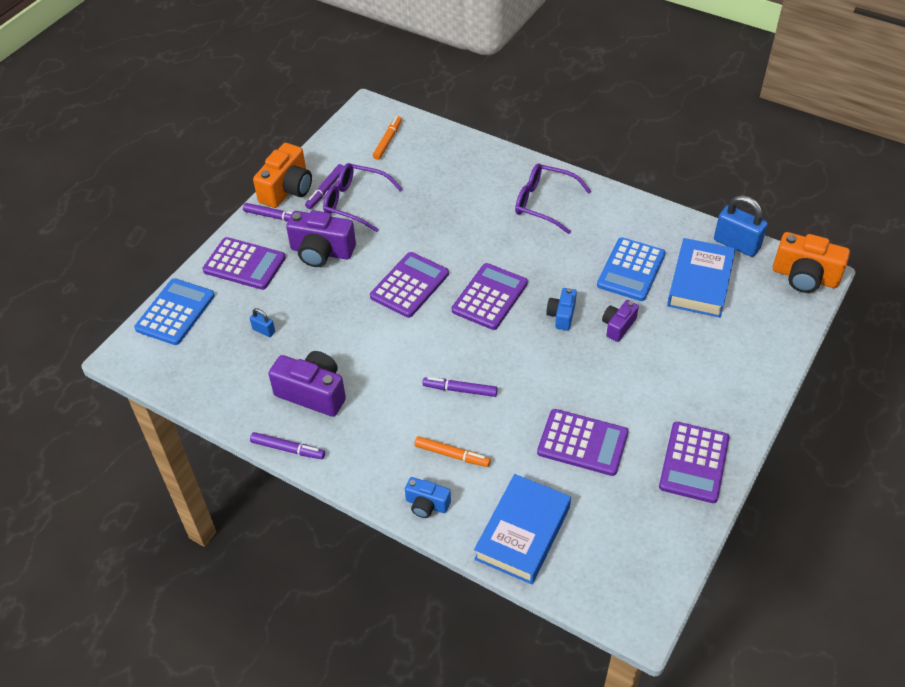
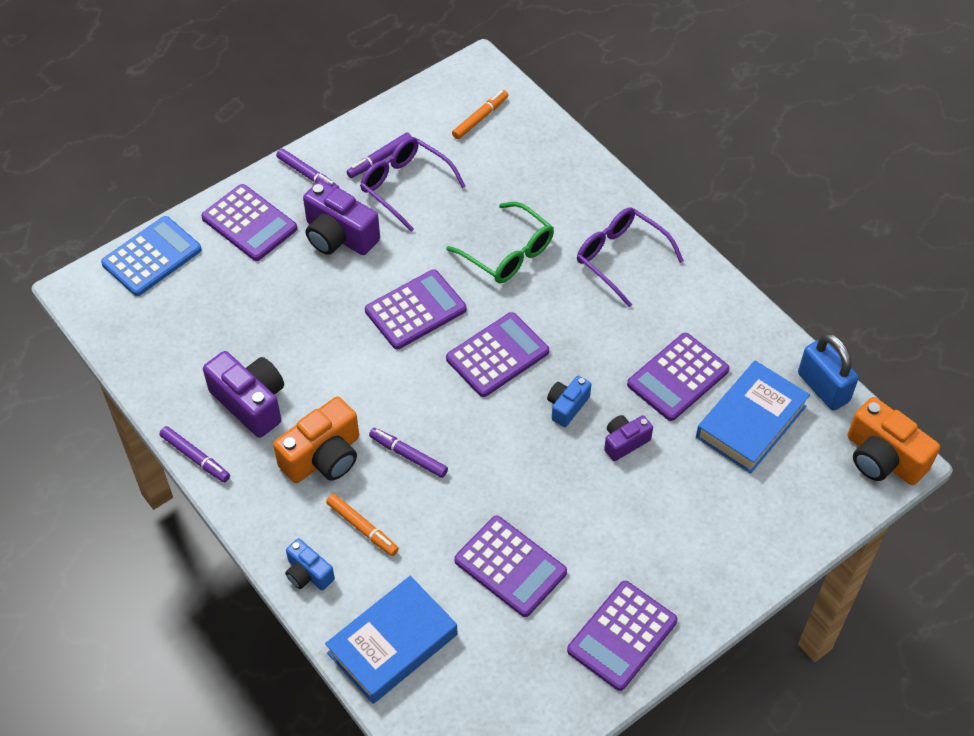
camera: 20 degrees right, 5 degrees up
(264, 330) = (233, 310): blue padlock -> none
(287, 189) = (338, 145): orange camera -> orange camera (323, 457)
(458, 224) = (507, 252): none -> green glasses
(631, 270) = (677, 377): blue calculator -> purple calculator

